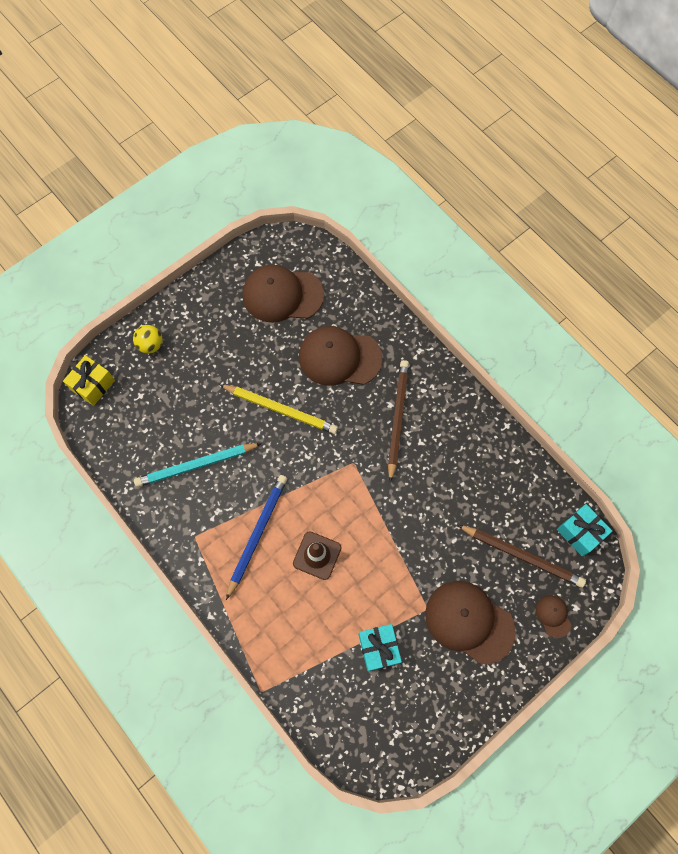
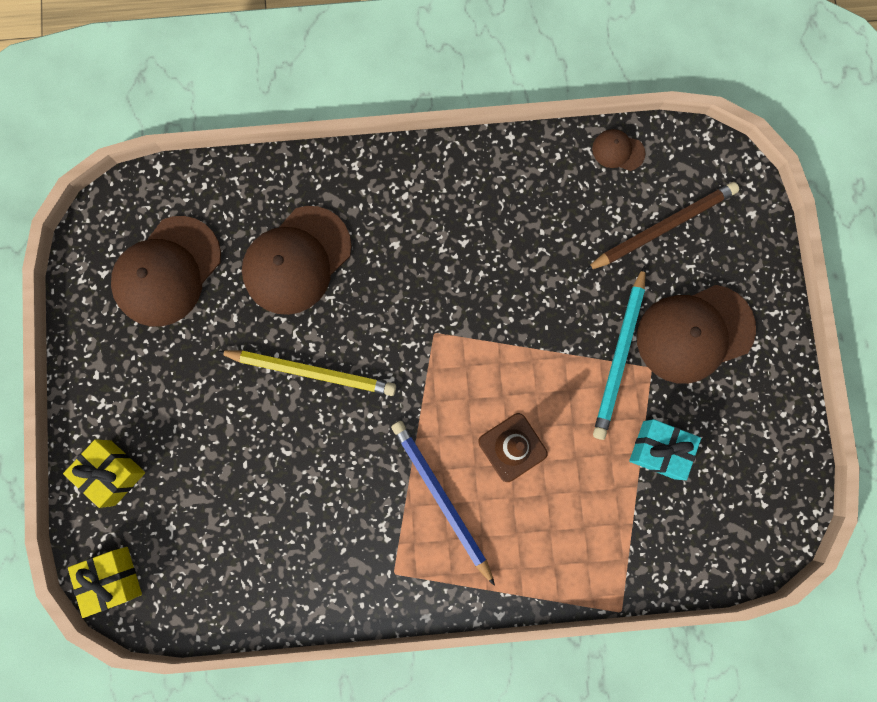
camera: 55 degrees left, 10 degrees up
(151, 345) = (113, 472): yellow ball -> yellow gift
(196, 465) = (309, 515): turquoise pencil -> turquoise pencil (619, 355)
(280, 409) = (311, 372): yellow pencil -> yellow pencil turned 45 degrees clockwise
(397, 419) = (418, 248): brown pencil -> none
(553, 616) = (745, 243): brown cap -> brown cap (618, 151)
(580, 532) = (678, 150): turquoise gift -> none

